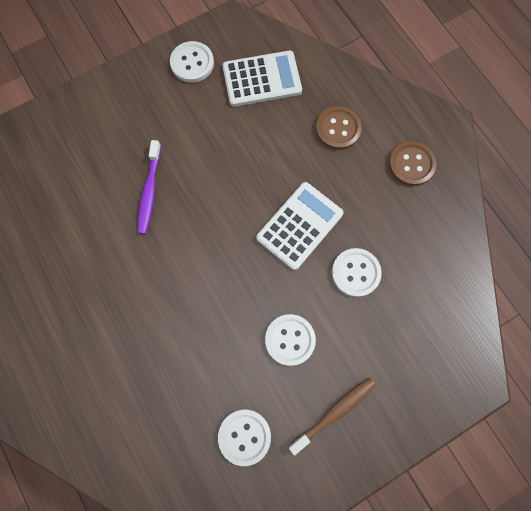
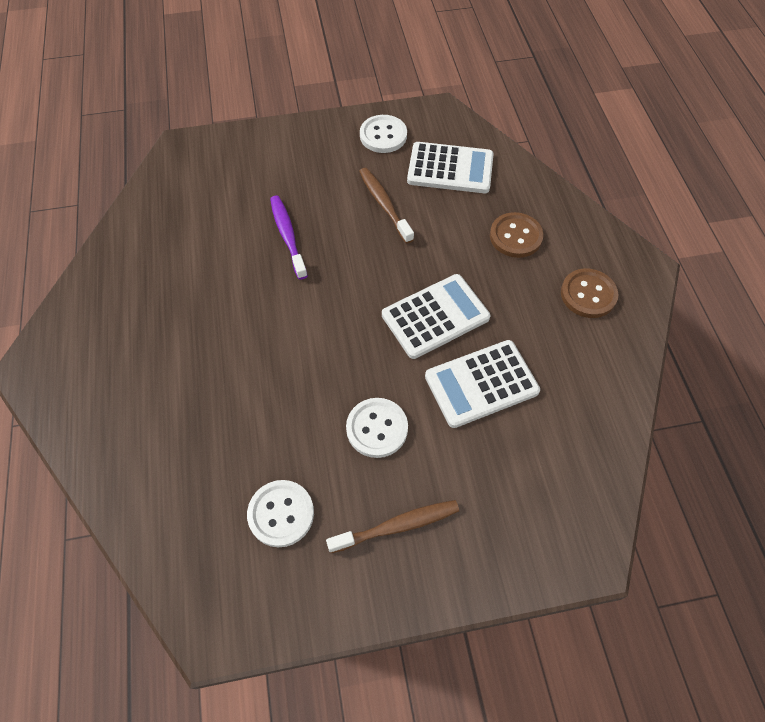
camera: 20 degrees right, 15 degrees down
(149, 191) = (288, 236): purple toothbrush -> purple toothbrush turned 135 degrees clockwise
(219, 133) = (384, 204): none -> brown toothbrush
(355, 273) = (481, 384): white button -> white calculator

